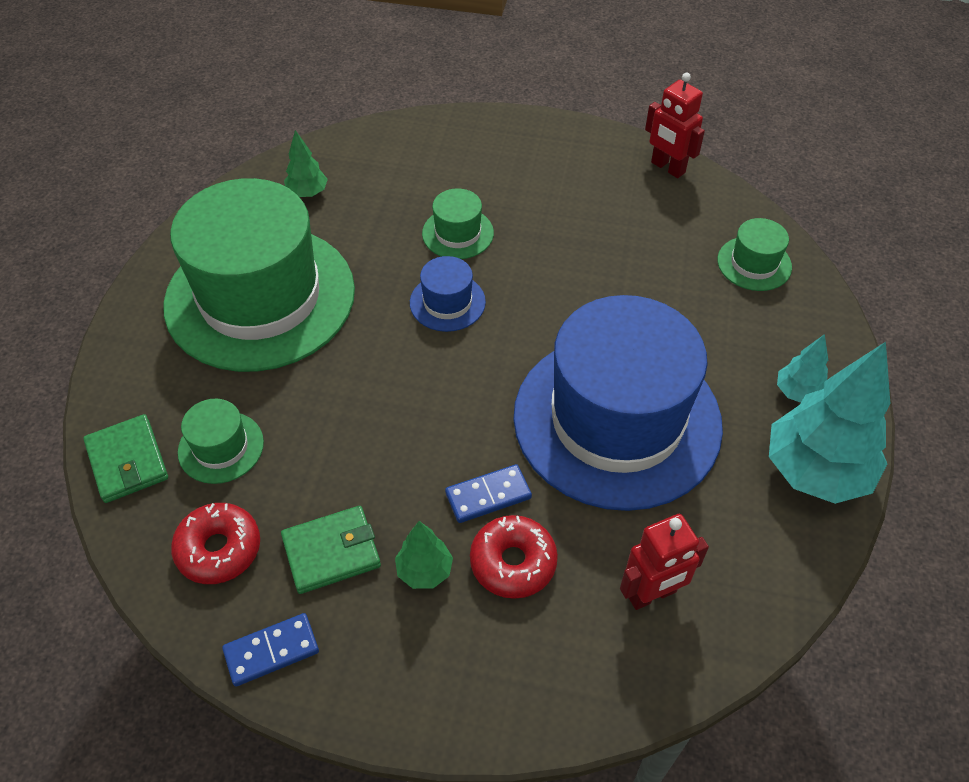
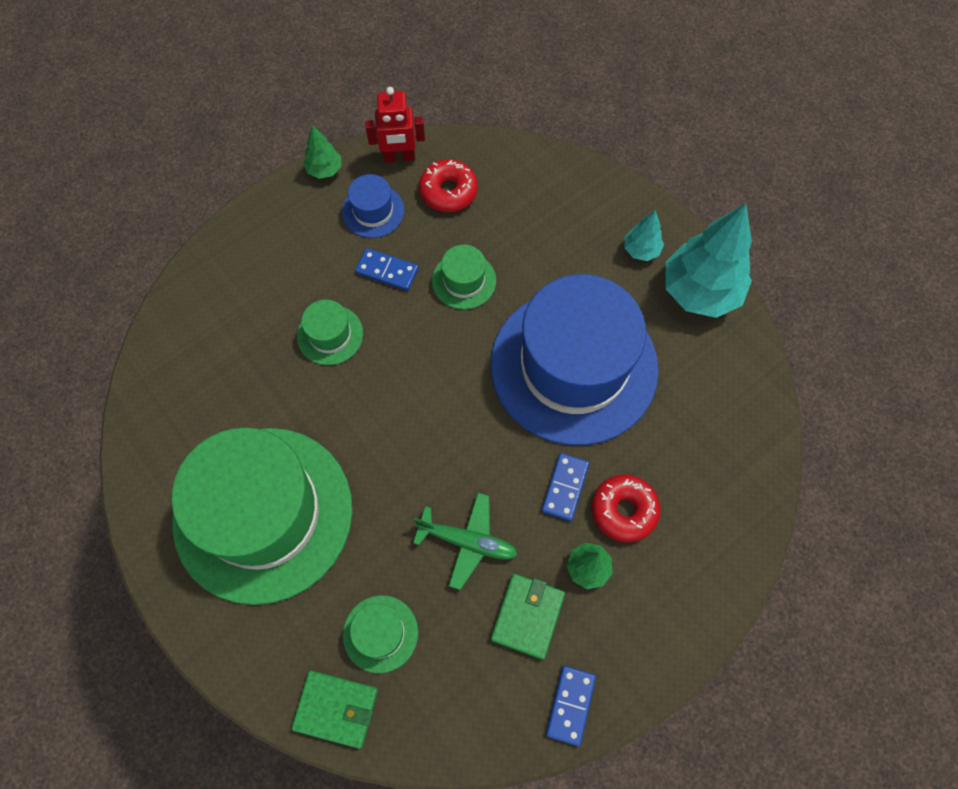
camera: 50 degrees left, 15 degrees up
(219, 549) = (466, 690): red donut -> red donut (448, 191)
(307, 193) = (187, 406): green tree -> green tree (325, 170)
(362, 454) = (467, 541): none -> green plane
(447, 302) = (387, 391): blue hat -> blue hat (373, 211)
(556, 229) = (387, 271): none -> blue domino
(652, 594) = (706, 449): red robot -> none
(754, 263) = (527, 183): green hat -> green hat (464, 280)

